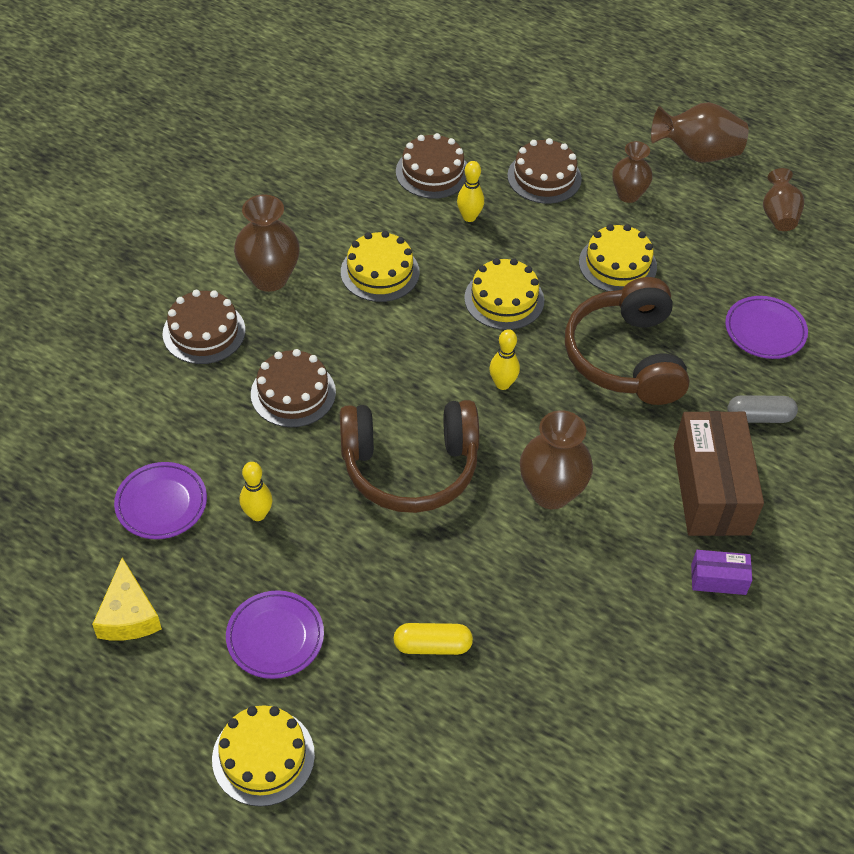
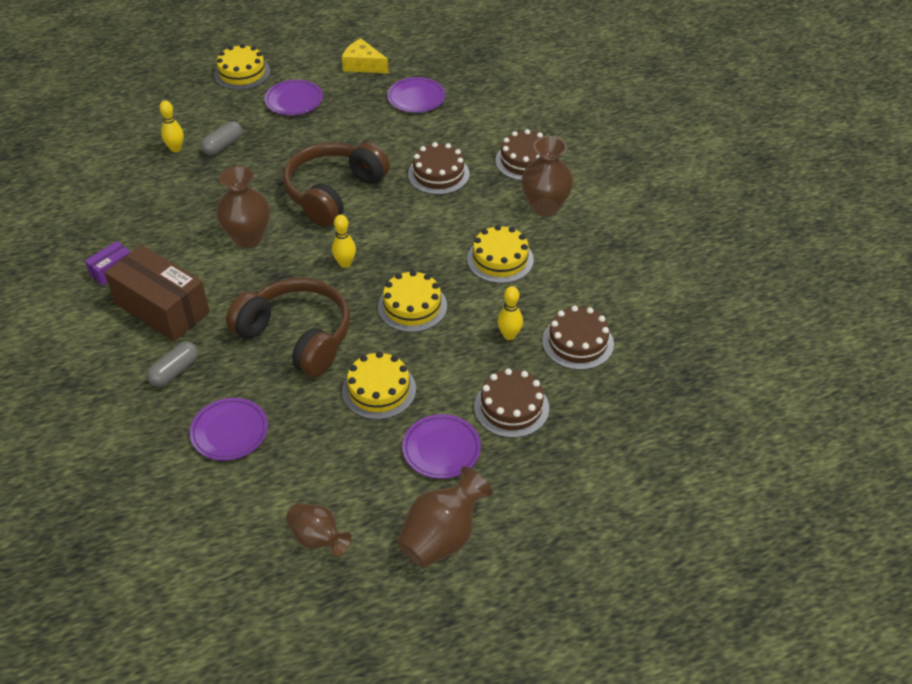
camera: 130 degrees right, 5 degrees down
(258, 514) = (370, 125): yellow bowling pin -> yellow bowling pin (175, 149)
(432, 646) = (223, 145): yellow capsule -> grey capsule
(628, 195) = (441, 449): brown vase -> purple plate

